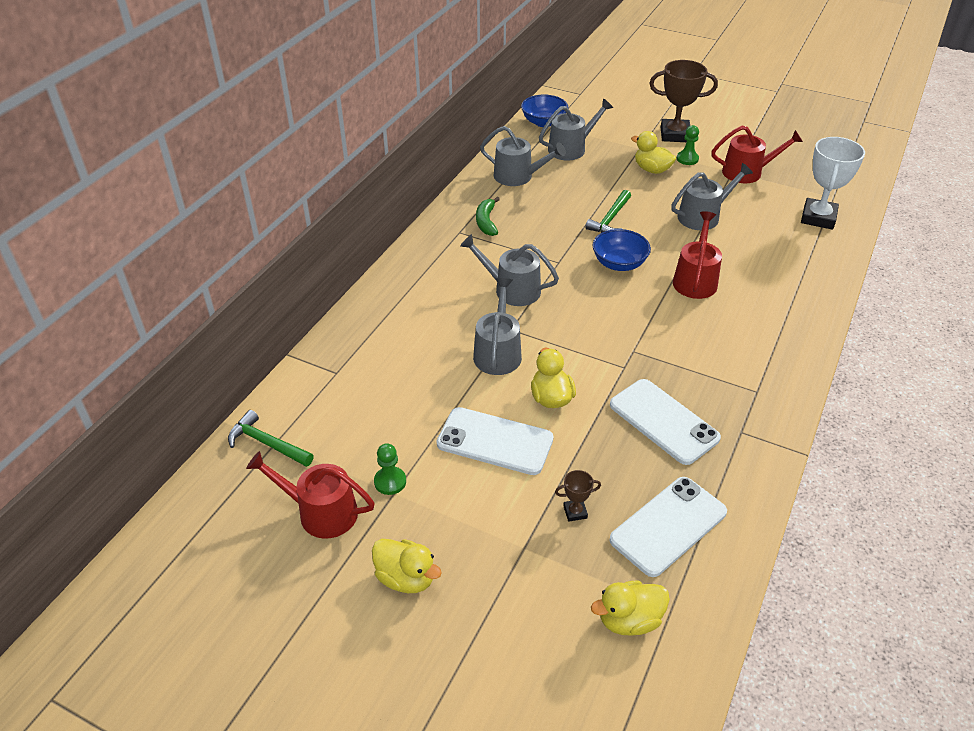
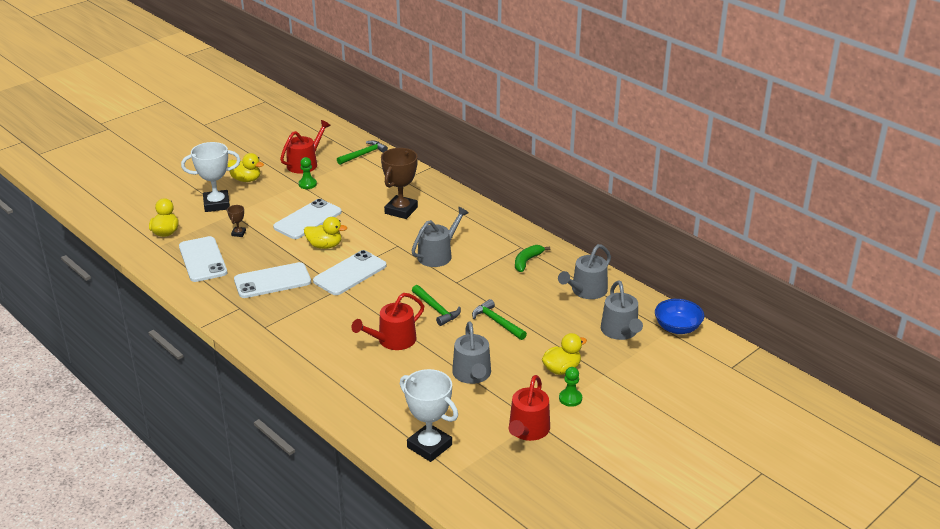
camera: 110 degrees right, 10 degrees down
(406, 578) = (246, 179): yellow duck -> yellow duck turned 120 degrees counterclockwise
(486, 222) = (527, 261): green banana -> green banana turned 75 degrees counterclockwise
(498, 352) = (379, 236): grey watering can -> none
(506, 585) = (216, 204): none -> white trophy
(598, 352) = (350, 273): none -> white phone
(619, 263) = (436, 309): blue bowl -> green hammer
(675, 134) = (620, 406): brown trophy -> brown trophy (401, 210)
(695, 280) = (393, 340): red watering can -> red watering can turned 105 degrees clockwise

